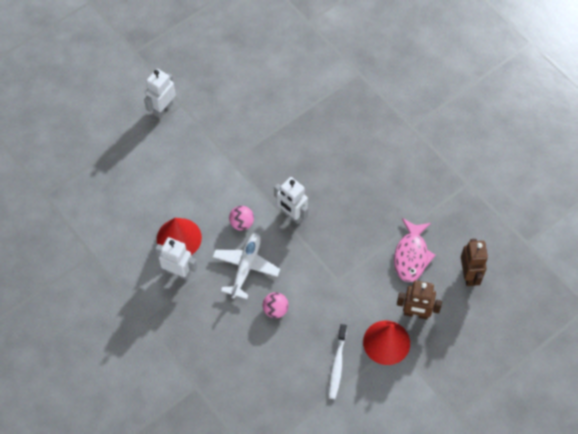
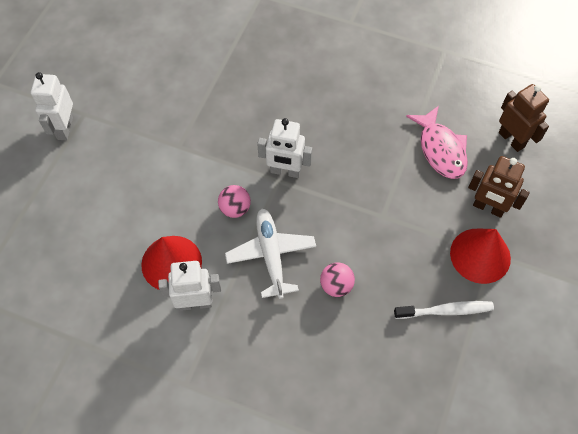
camera: 30 degrees left, 0 degrees up
(337, 365) = (446, 311): white toothbrush -> white toothbrush turned 75 degrees counterclockwise
(416, 313) = (488, 208): brown robot -> brown robot turned 45 degrees clockwise

